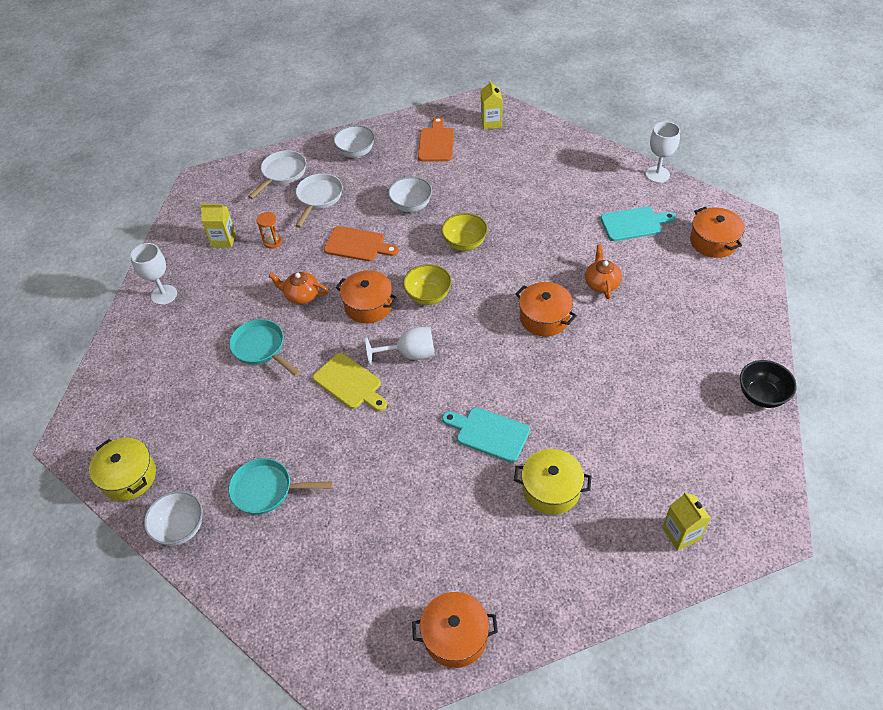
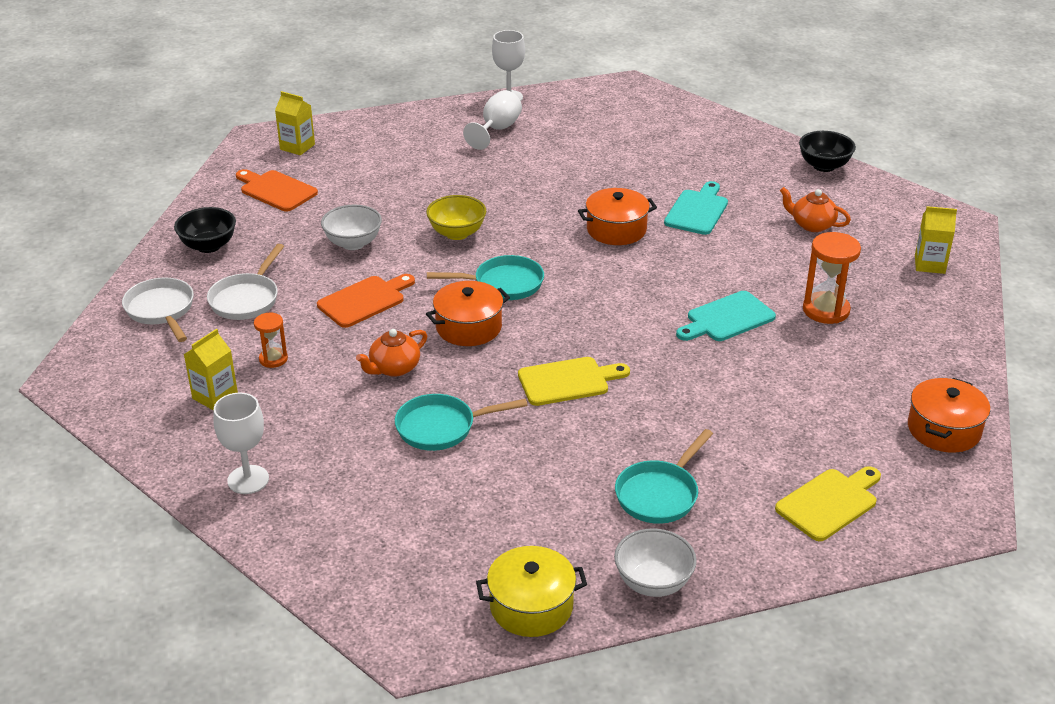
camera: 60 degrees left, 15 degrees down
(318, 594) = (829, 502): none -> yellow cutting board
(319, 198) = (246, 299): white pan -> white pan turned 120 degrees counterclockwise
(356, 153) = (208, 246): white bowl -> black bowl
(410, 354) = (572, 326): white goblet -> white goblet (497, 130)
(428, 296) = (503, 284): yellow bowl -> turquoise pan
(551, 489) = (826, 310): yellow pot -> orange hourglass
(601, 283) = (610, 183): orange teapot -> orange teapot (812, 225)
(634, 223) = (556, 135): turquoise cutting board -> turquoise cutting board (697, 210)
(713, 241) = (628, 110): orange pot -> none

